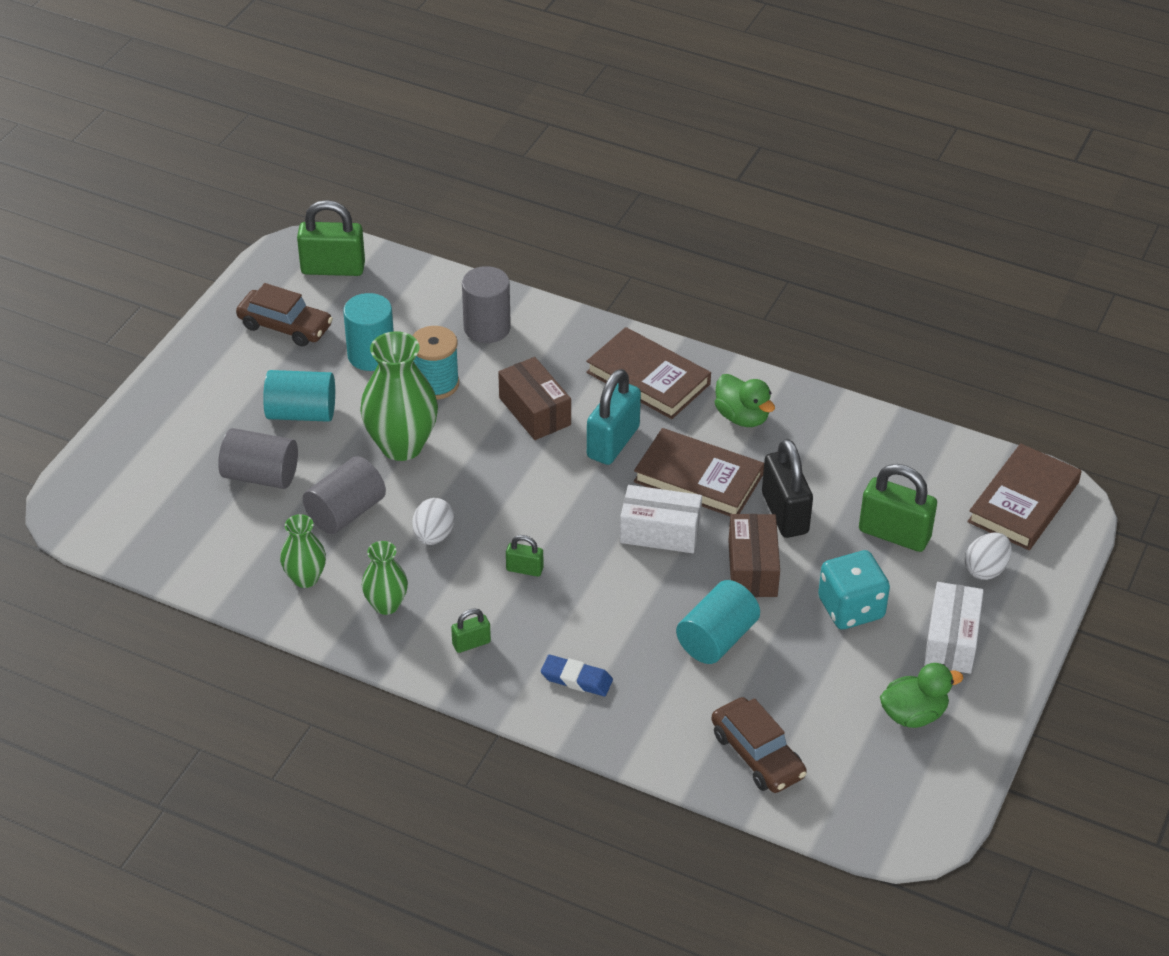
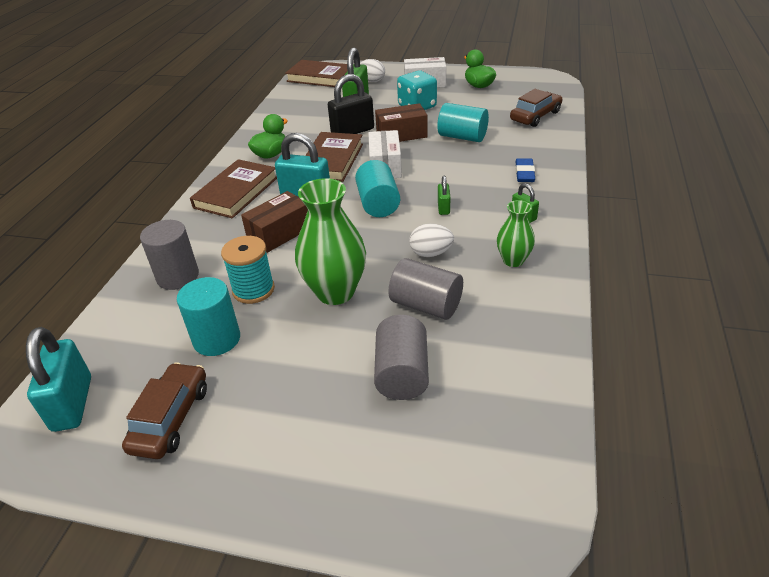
camera: 100 degrees left, 5 degrees down
(301, 413) = (306, 367): turquoise cylinder -> turquoise cylinder (378, 204)
(305, 578) = (512, 310): green vase -> none
(333, 268) = (72, 403): green padlock -> turquoise padlock

